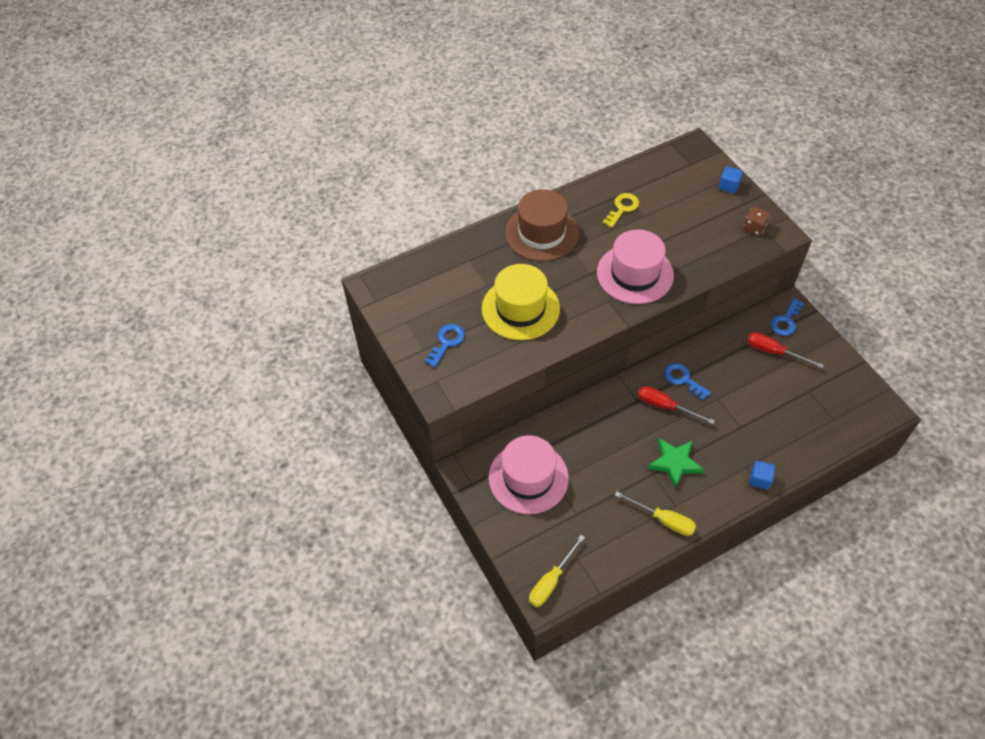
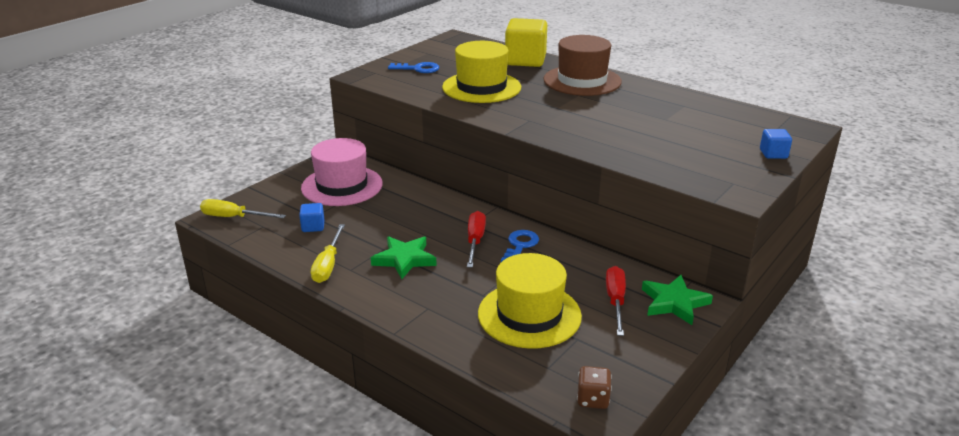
camera: 65 degrees right, 25 degrees down
(471, 253) = (525, 60): none -> yellow cube
(622, 208) = (660, 107): yellow key -> none
(635, 274) = (578, 126): pink hat -> none
(754, 228) = (727, 177): brown dice -> brown dice (593, 399)
(760, 479) = (415, 320): blue cube -> blue cube (313, 226)
(774, 407) = (529, 315): none -> yellow hat
(786, 321) = (674, 303): blue key -> green star

